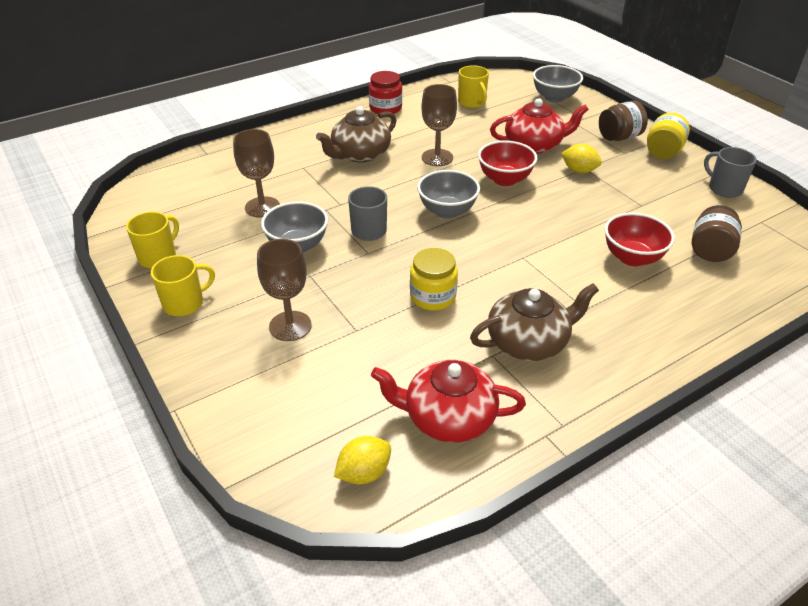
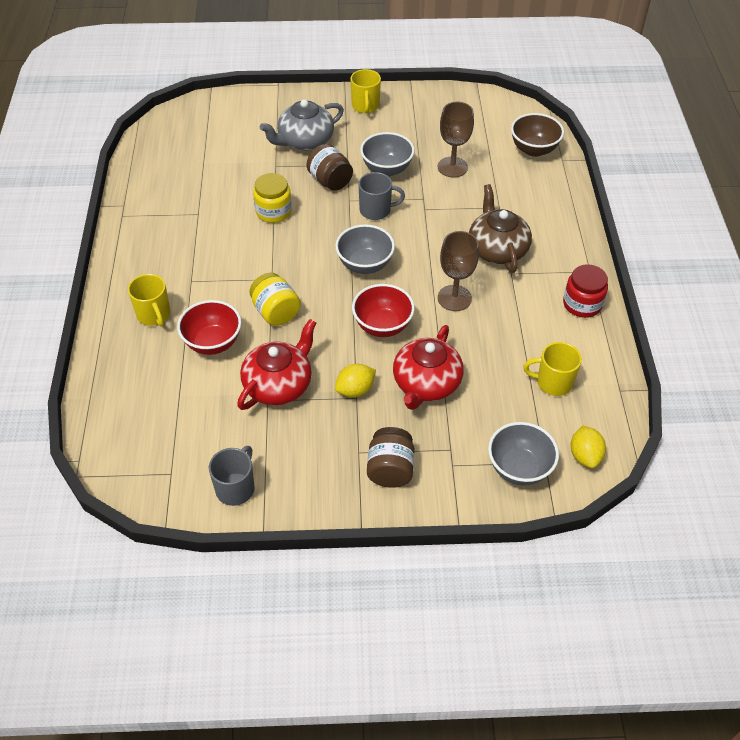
camera: 120 degrees right, 10 degrees up
(158, 257) = (426, 106): yellow mug -> yellow mug (154, 315)
(200, 171) = (533, 149): none -> brown bowl
(290, 326) = (304, 141): brown goblet -> grey teapot
(364, 473) = (172, 132): yellow lemon -> yellow lemon (585, 456)
(448, 418) = (173, 174): red teapot -> red teapot (279, 384)
(529, 342) = (191, 235): brown teapot -> none
(663, 152) = (333, 488): yellow jar -> yellow jar (276, 312)
(710, 250) = (174, 401): brown jar -> brown jar (330, 181)
(724, 188) = (236, 488): grey mug -> grey mug turned 60 degrees counterclockwise

